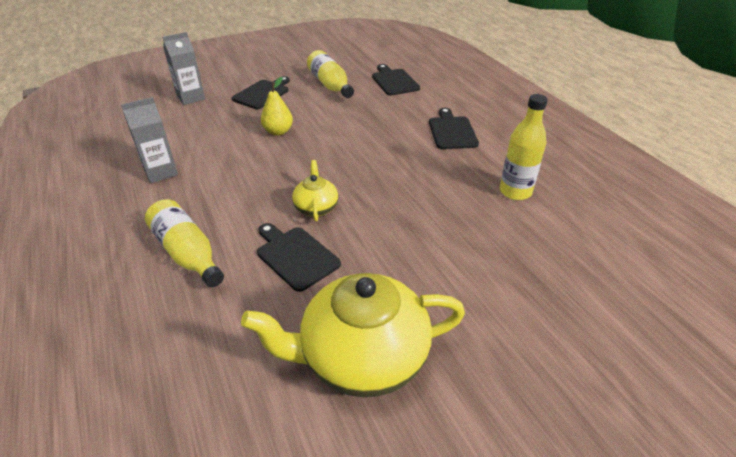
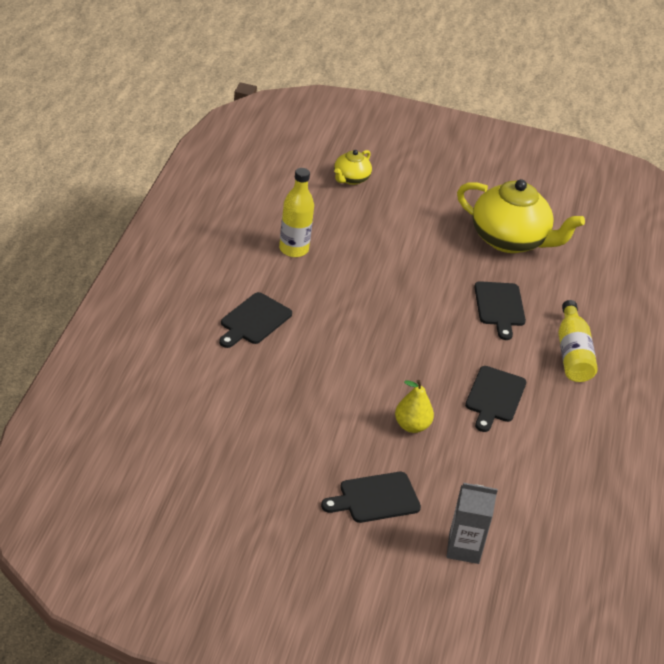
camera: 145 degrees left, 0 degrees up
(161, 172) = (556, 445): grey carton -> none
(316, 207) = (453, 330): yellow teapot -> yellow teapot (350, 179)
(330, 85) = (285, 460): yellow bottle -> none
(394, 81) = (208, 417): black cutting board -> black cutting board (494, 397)

